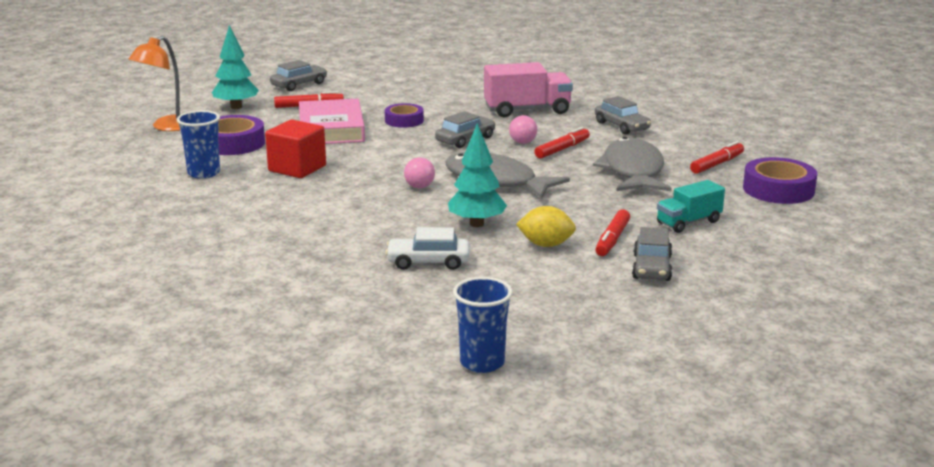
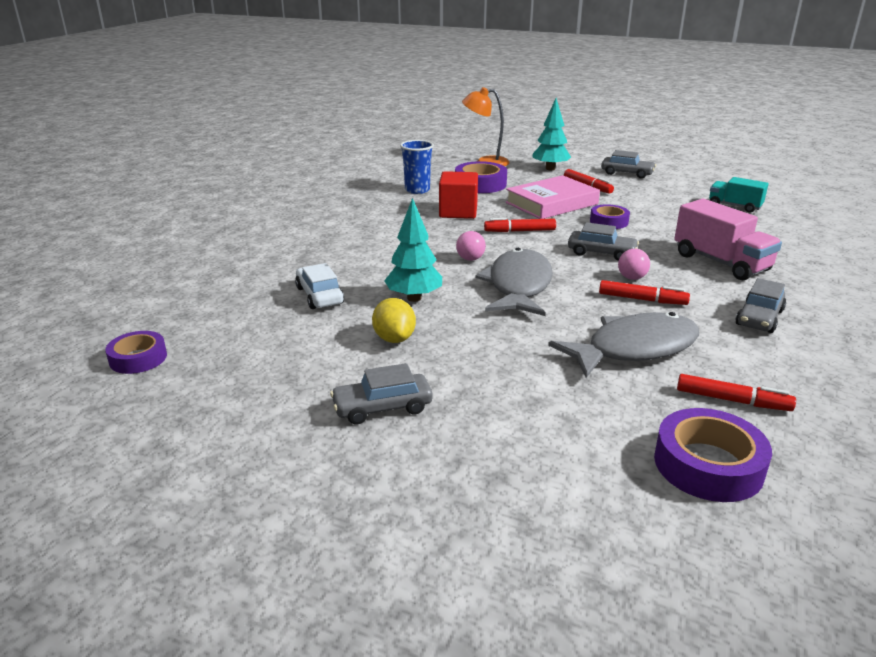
camera: 65 degrees right, 5 degrees up
(482, 363) = (138, 358): blue cup -> purple tape
(612, 239) = (436, 371): red marker -> red marker (520, 231)
(688, 222) = (525, 410): turquoise truck -> turquoise truck (734, 206)

